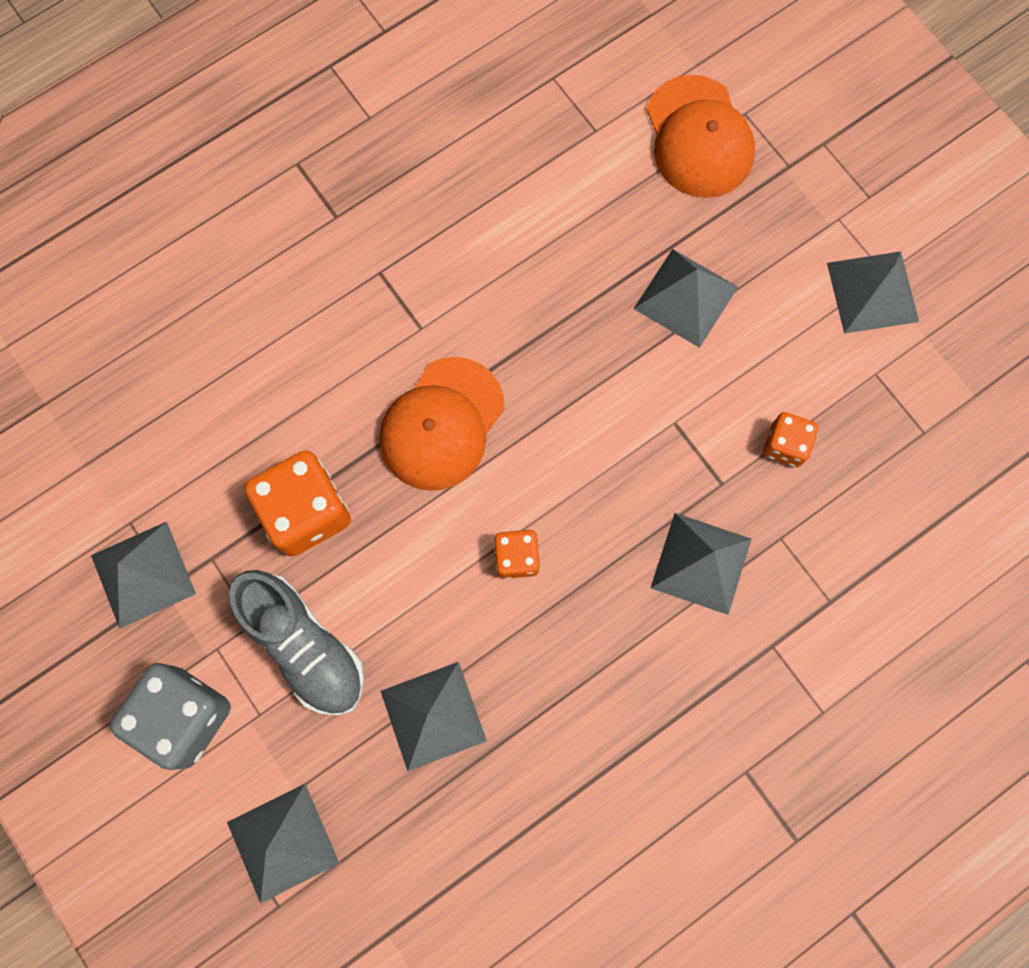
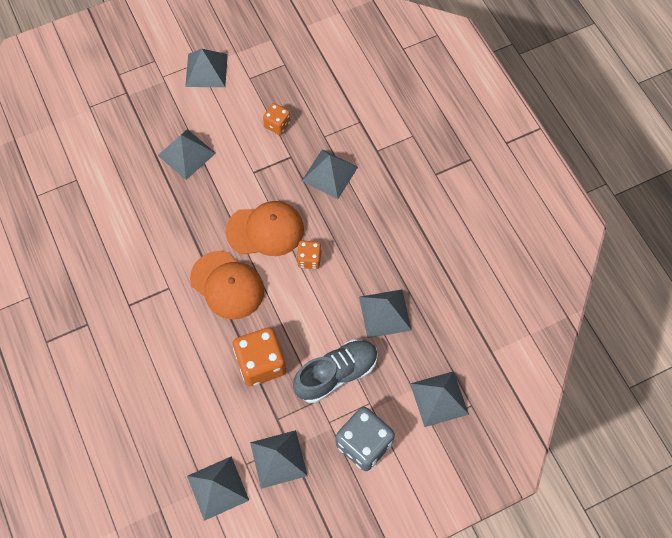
camera: 80 degrees left, 10 degrees down
(85, 485) = (218, 488): none -> grey pyramid
(699, 137) = (97, 130): orange cap -> orange cap (265, 230)

